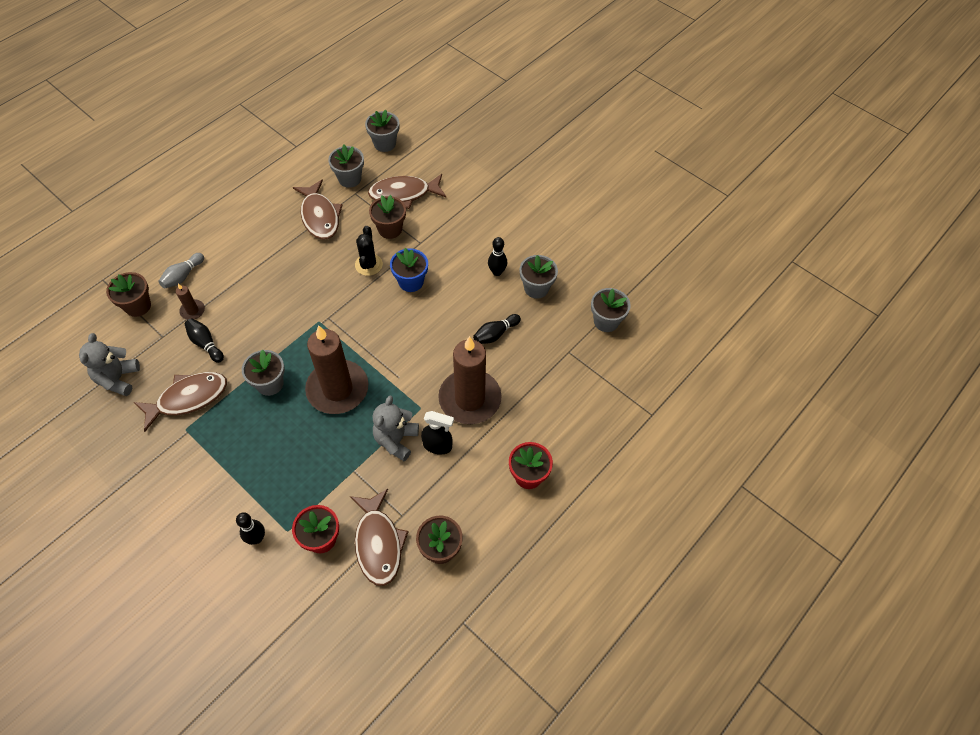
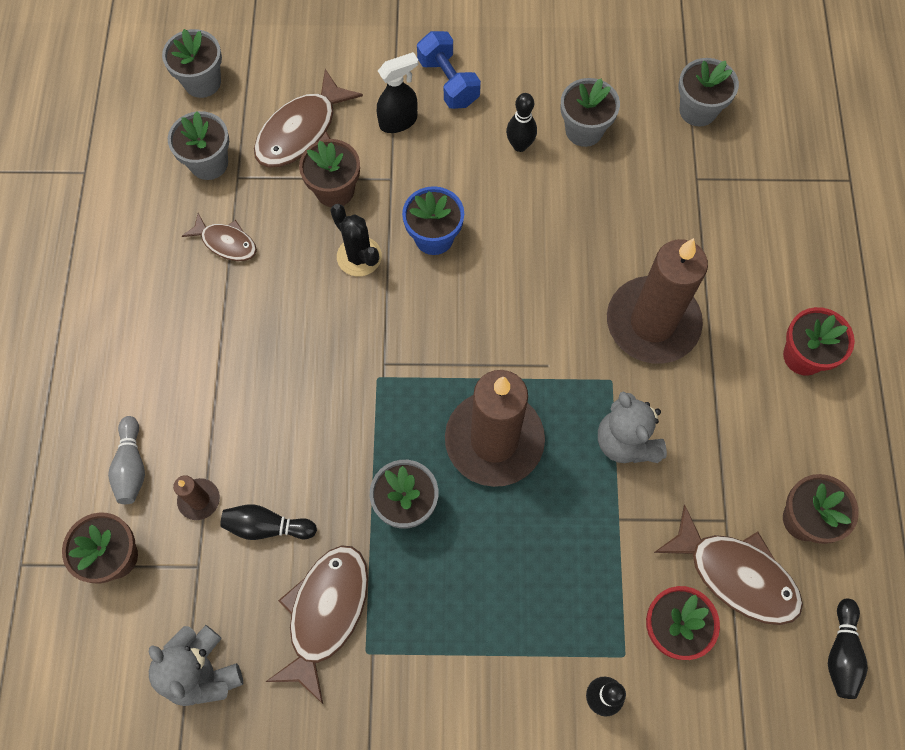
camera: 40 degrees left, 10 degrees up
(320, 216) = (226, 242): brown fish -> brown fish, size x0.59
(438, 446) = (677, 407): black spray bottle -> black spray bottle (398, 121)
(494, 220) = (448, 82): none -> blue dumbbell
(495, 334) = (598, 222): black bowling pin -> black bowling pin (841, 652)

